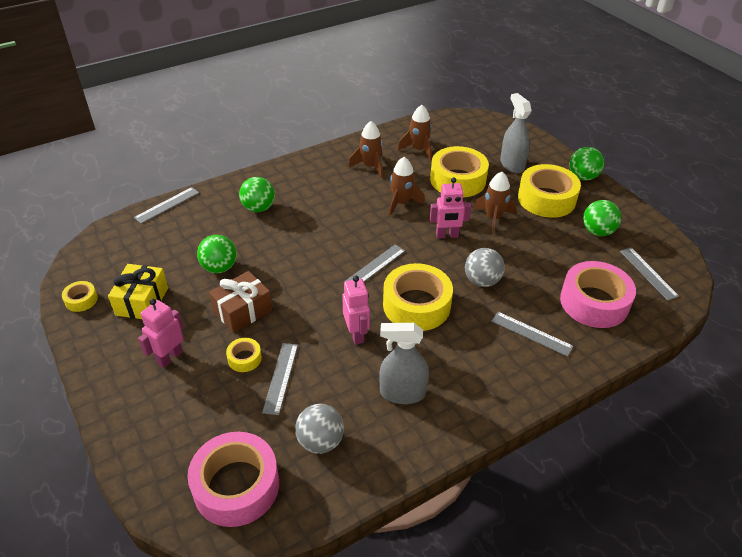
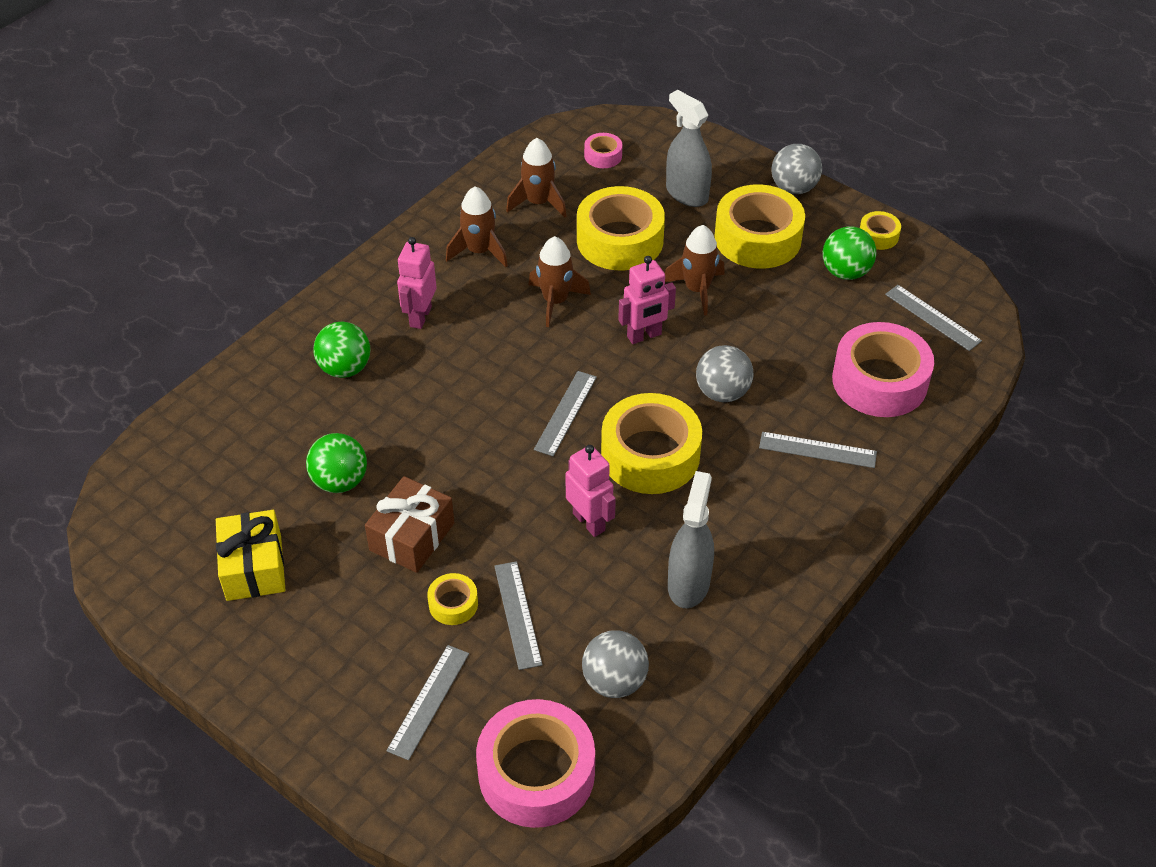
camera: 20 degrees left, 5 degrees up
(81, 300) = (159, 594): yellow tape -> yellow tape (878, 236)
(167, 205) = (197, 403): grey ruler -> grey ruler (428, 701)
(169, 357) = (346, 636): pink robot -> pink robot (420, 317)
(402, 393) = (688, 583): grey spray bottle -> grey spray bottle turned 120 degrees clockwise
(469, 134) = (603, 156): none -> pink tape
(583, 177) = (793, 188): green ball -> grey ball

